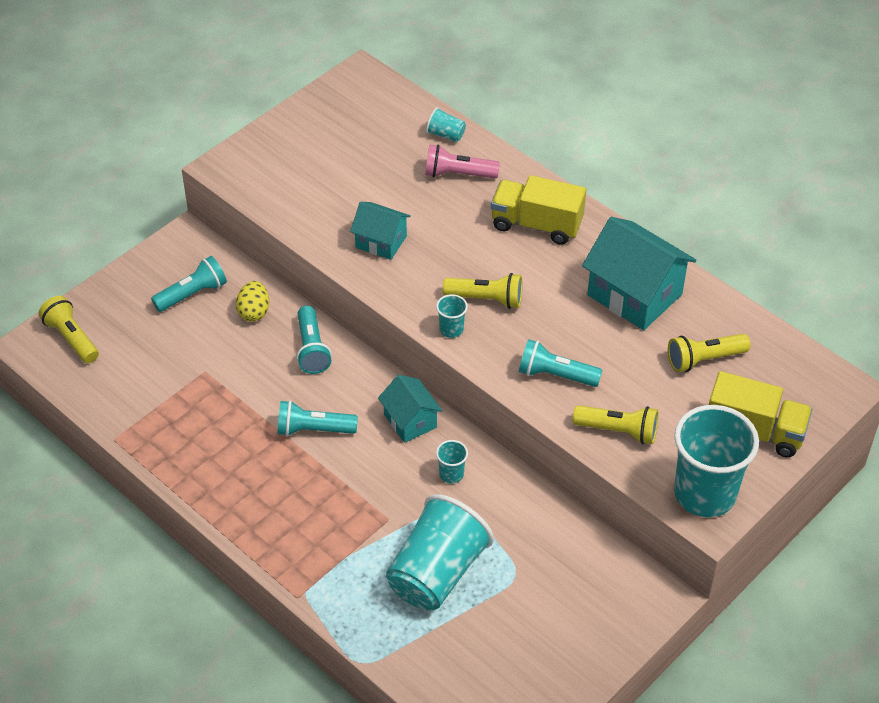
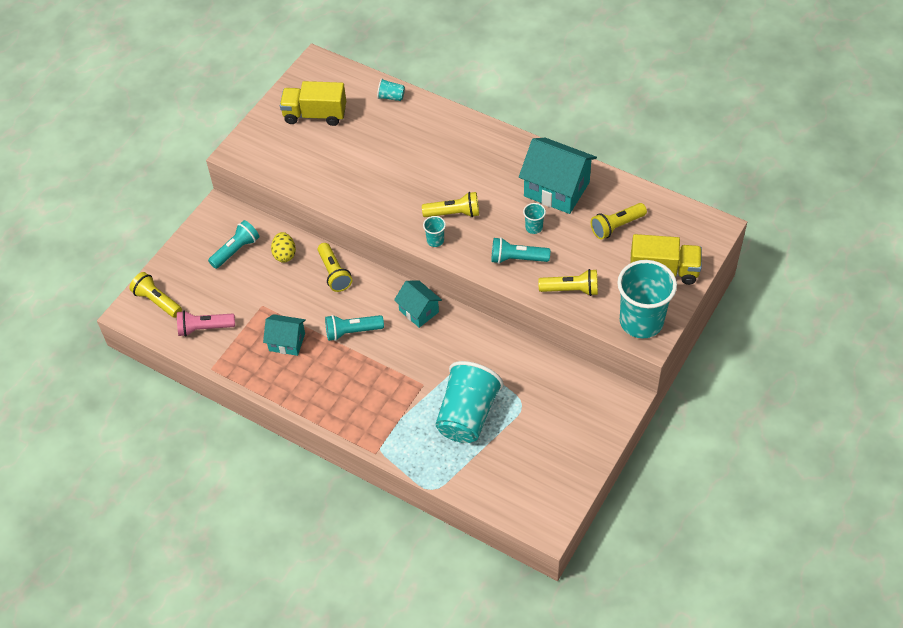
camera: 10 degrees left, 5 degrees up
(312, 349) = (334, 273): turquoise flashlight -> yellow flashlight
(381, 242) = (367, 186): turquoise house -> turquoise house (287, 342)
(451, 474) = (458, 343): turquoise cup -> turquoise cup (534, 227)
(458, 174) = (408, 125): pink flashlight -> pink flashlight (204, 328)
(536, 224) = (474, 151): yellow truck -> yellow truck (315, 115)

